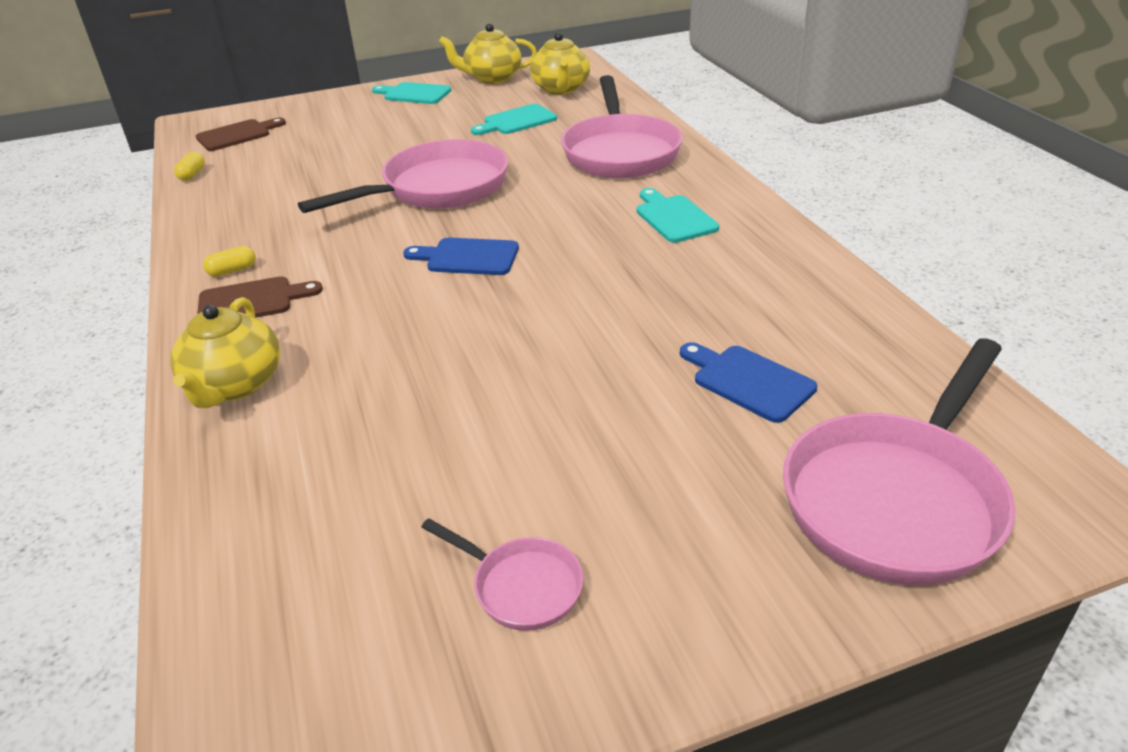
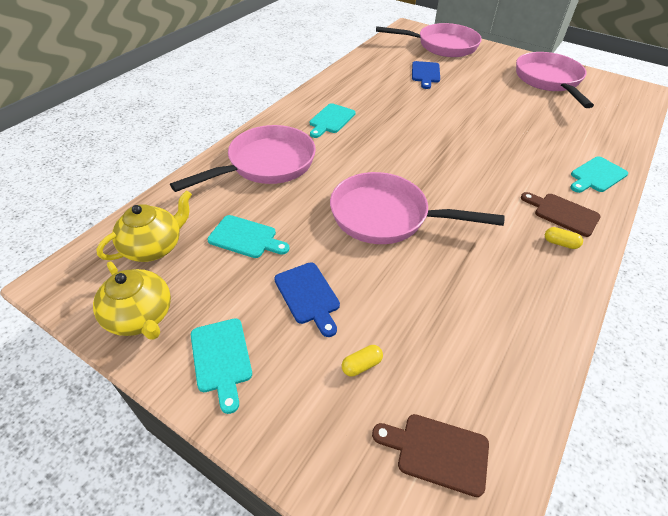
camera: 130 degrees left, 10 degrees up
(192, 174) = (528, 400): yellow capsule -> yellow capsule (361, 365)
(234, 385) = (596, 176): yellow teapot -> turquoise cutting board
(467, 257) = (437, 164): blue cutting board -> blue cutting board (308, 296)
(521, 586) = (549, 81): pink pan -> pink pan, size x2.13

